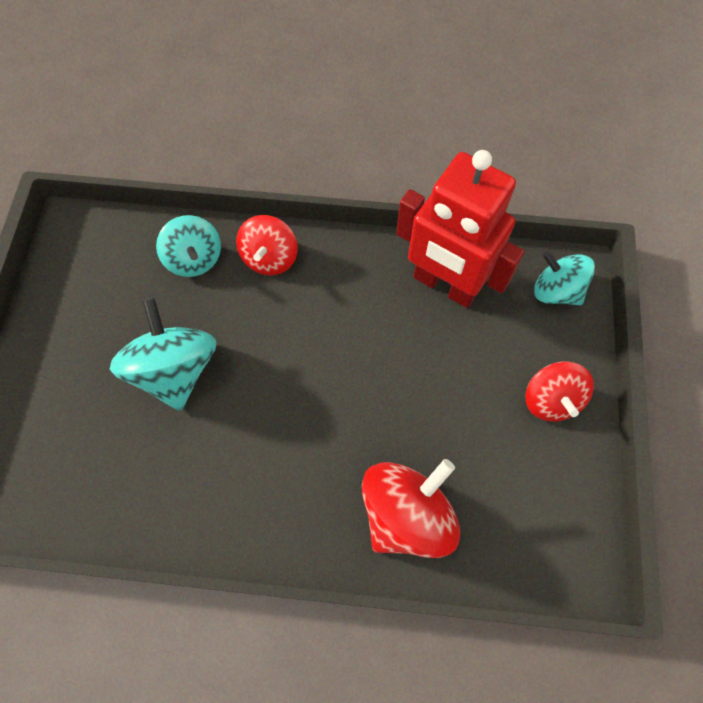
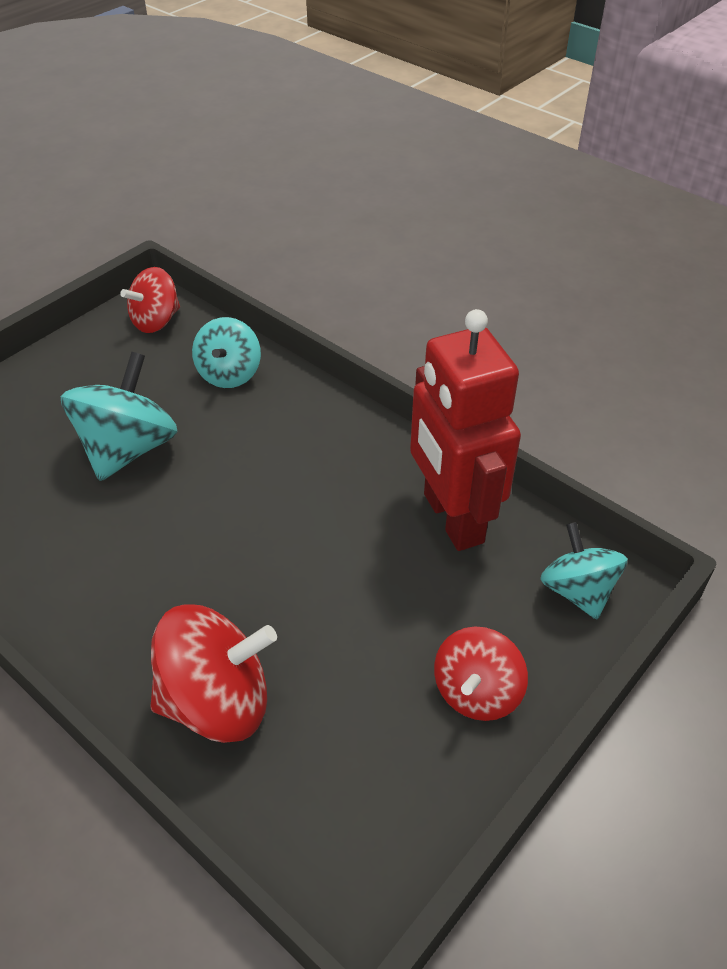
camera: 35 degrees right, 20 degrees down
(270, 258) = (297, 406): red spinning top -> red spinning top (156, 321)

